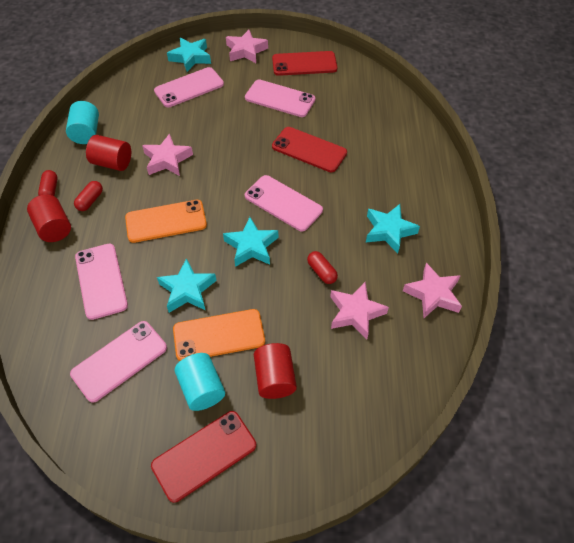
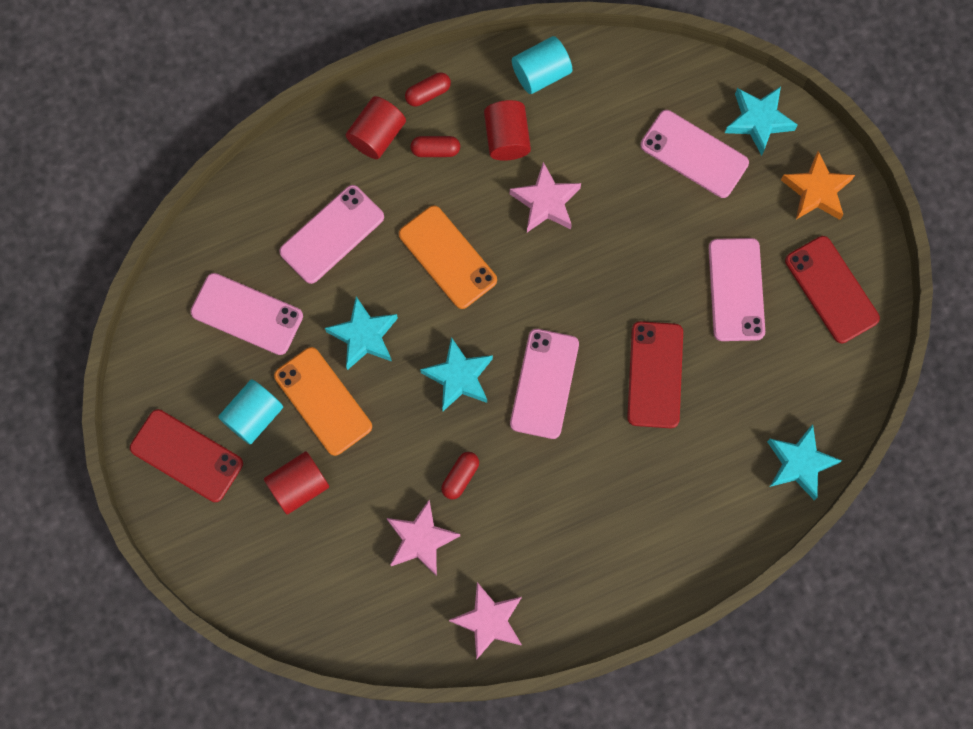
camera: 65 degrees right, 20 degrees up
(246, 51) = (816, 191): pink star -> orange star
(389, 231) = (562, 534): turquoise star -> turquoise star (799, 463)

